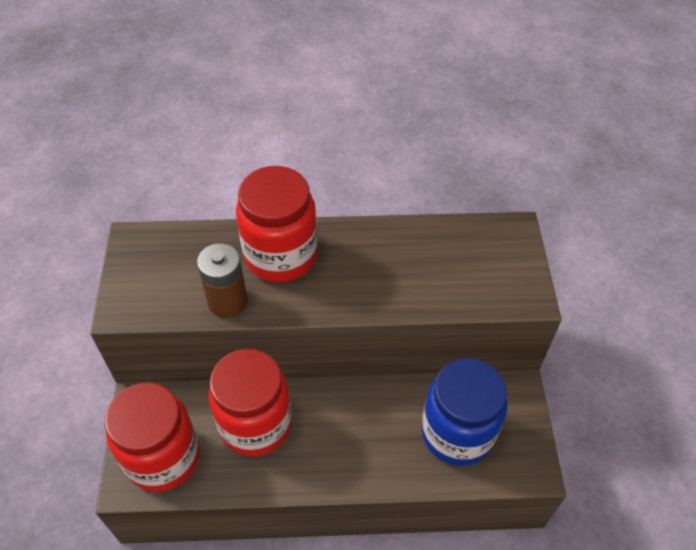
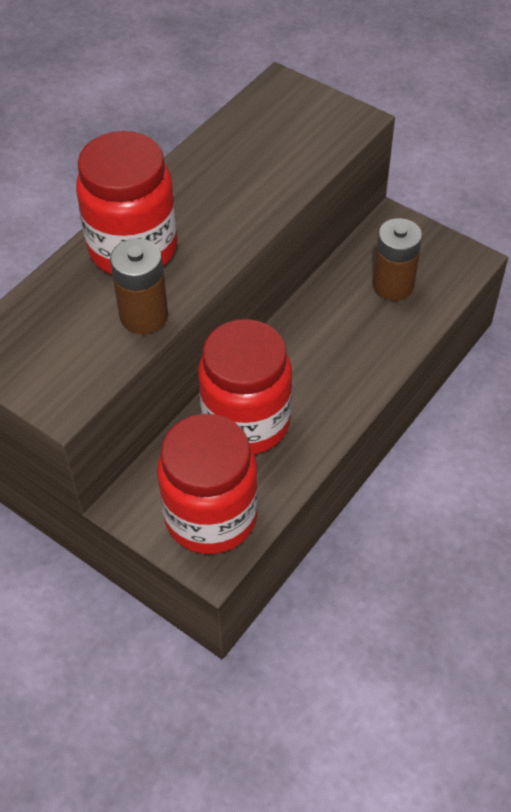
camera: 50 degrees left, 0 degrees up
(457, 433) = (393, 285): blue jar -> brown battery

